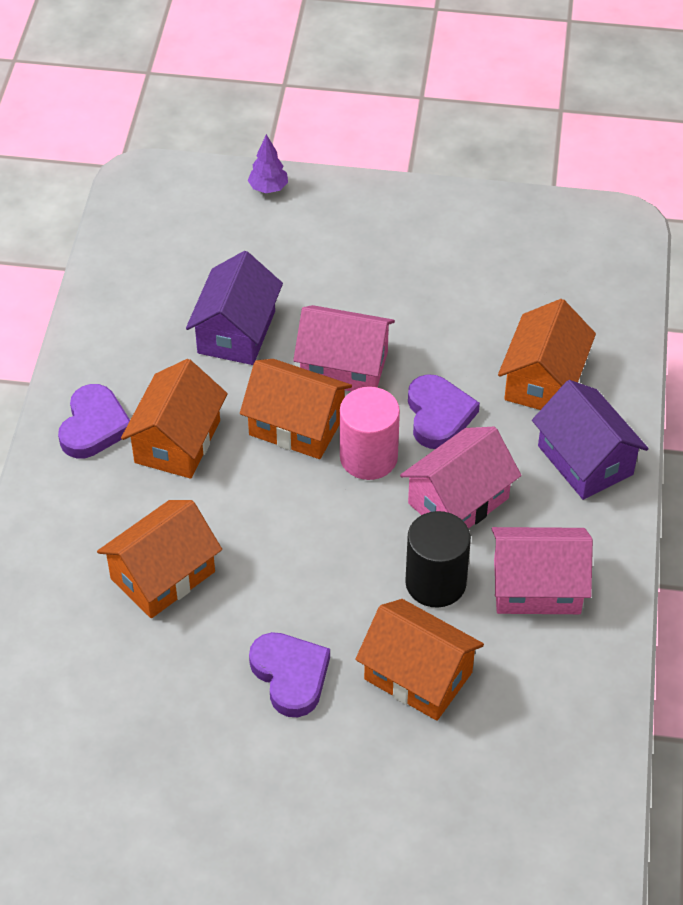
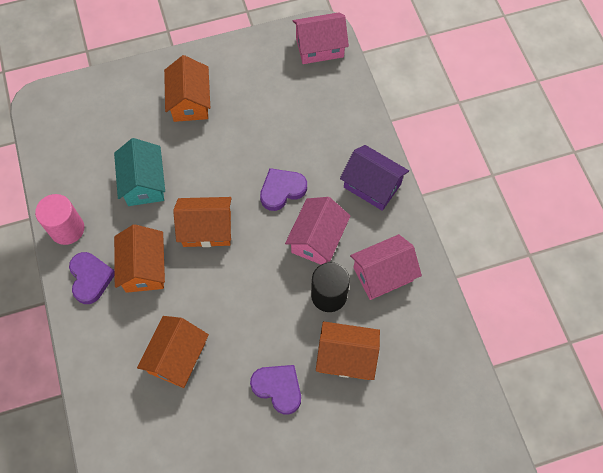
camera: 25 degrees left, 15 degrees up
(236, 332) = (144, 183): purple house -> turquoise house
(268, 188) = (117, 82): purple tree -> none
(344, 367) = (216, 181): pink house -> pink house (319, 47)
(368, 457) = (256, 233): pink cylinder -> pink cylinder (67, 229)
(438, 415) = (282, 190): purple heart -> purple heart turned 90 degrees counterclockwise
(543, 380) = (327, 145): orange house -> orange house (190, 102)

